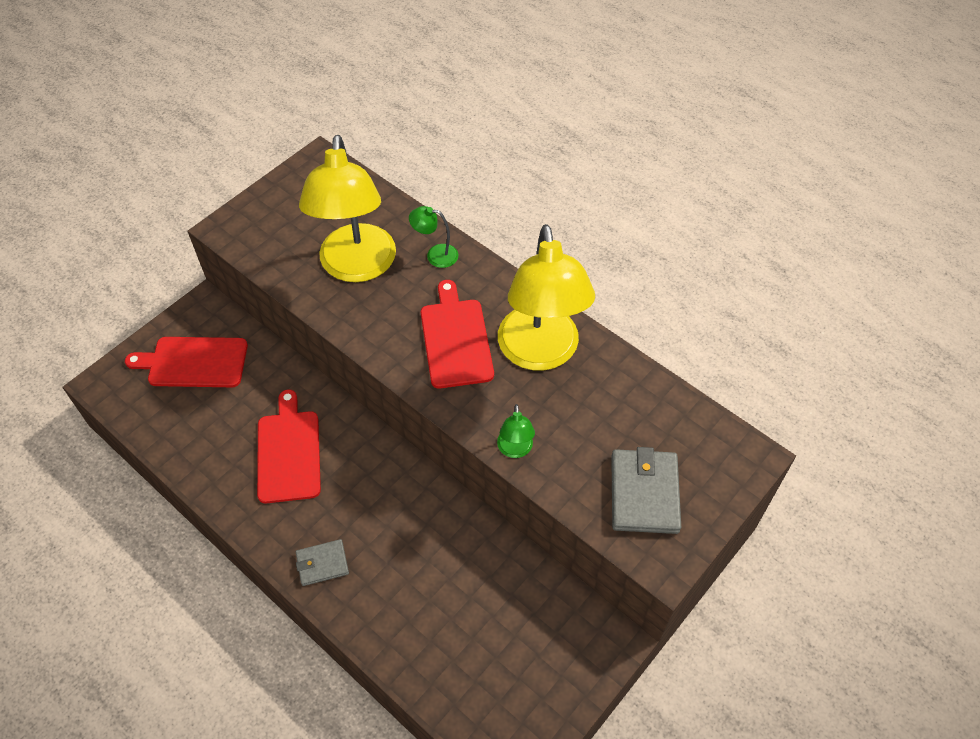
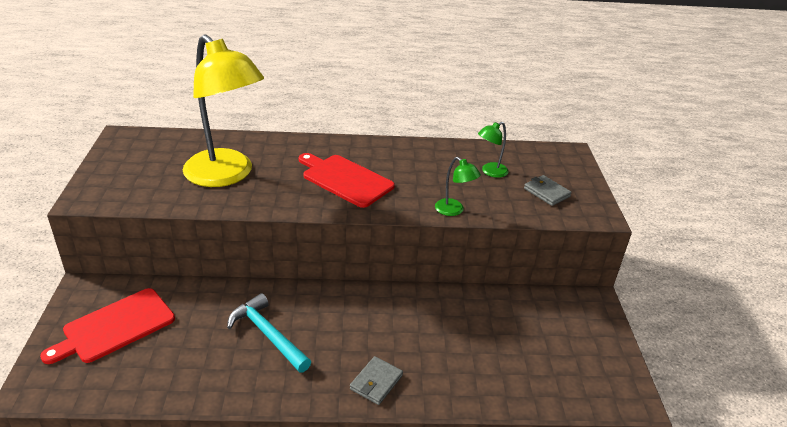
camera: 45 degrees left, 20 degrees down
(288, 452) = (268, 335): red cutting board -> turquoise hammer
(435, 255) = (276, 148): green lamp -> green lamp (490, 172)
(540, 353) = (405, 162): yellow lamp -> none
(644, 493) = (546, 192): grey wallet -> grey wallet, size x0.59

